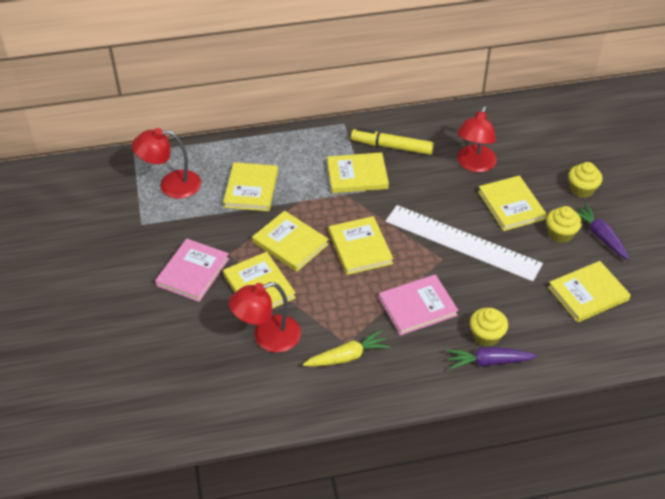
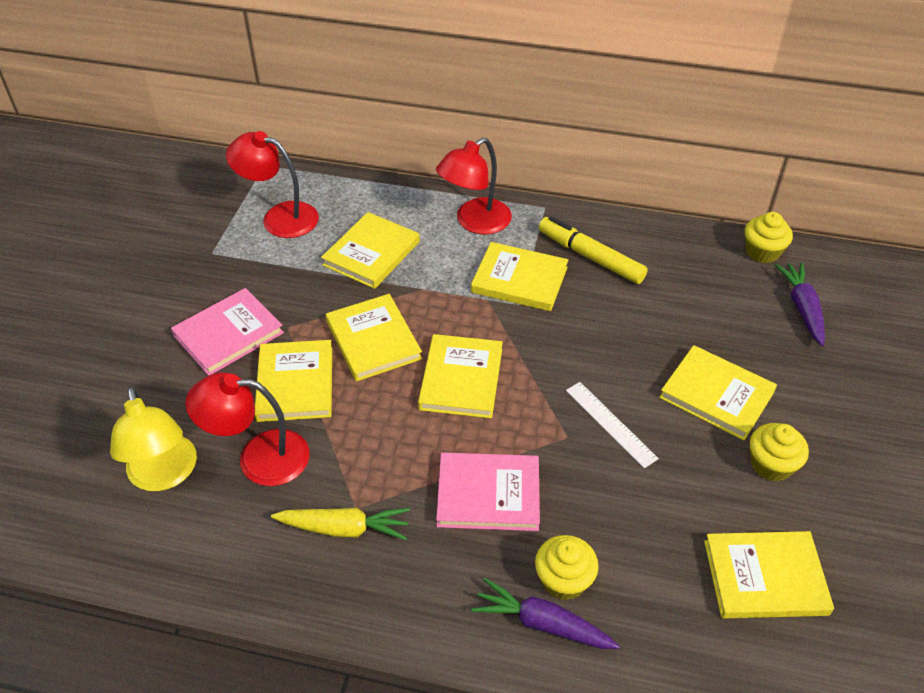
camera: 25 degrees right, 0 degrees up
(215, 369) = (164, 475): none -> yellow lamp
(462, 242) = (610, 424): white ruler -> white ruler, size x0.47
(474, 165) = (694, 318): red lamp -> red lamp (475, 222)
(511, 205) = (716, 395): yellow book -> yellow book turned 60 degrees counterclockwise
(581, 189) = (843, 408): yellow cupcake -> yellow cupcake (762, 252)
(600, 236) = (835, 491): purple carrot -> purple carrot (802, 308)

